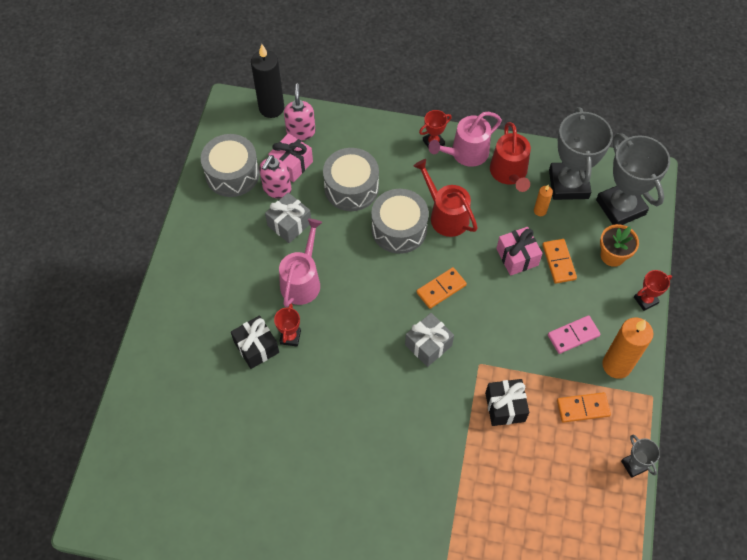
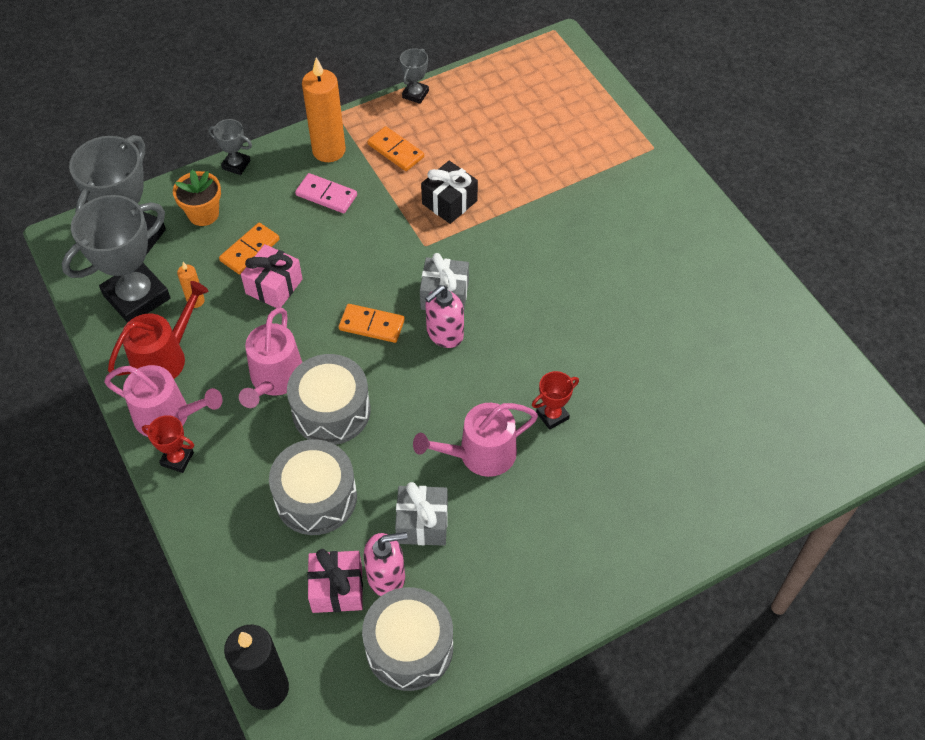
camera: 130 degrees left, 5 degrees down
(256, 347) = (593, 436): black gift -> none
(301, 131) = (277, 620): pink soap dispenser -> pink soap dispenser (444, 333)
(446, 215) = (275, 379): red watering can -> pink watering can
(645, 300) = (236, 165): red trophy -> grey trophy

